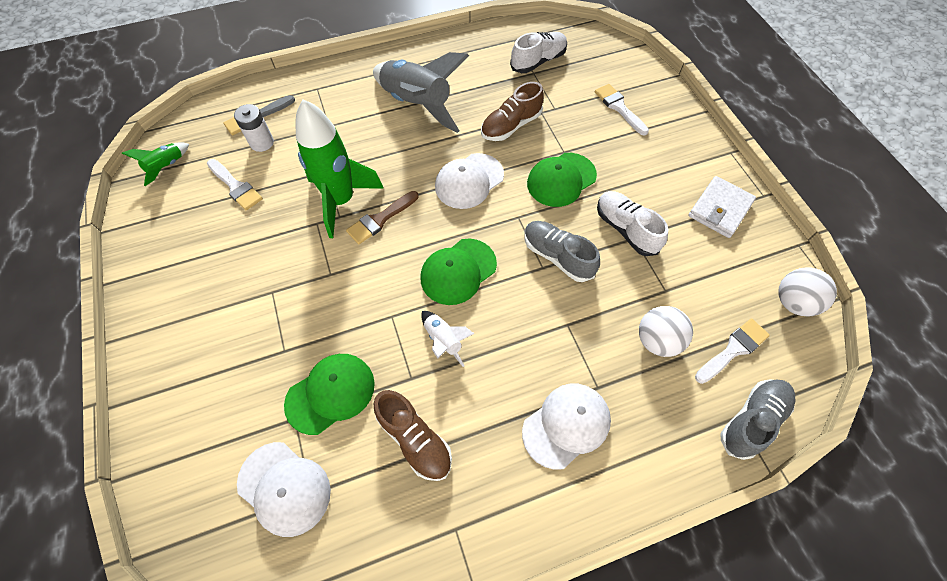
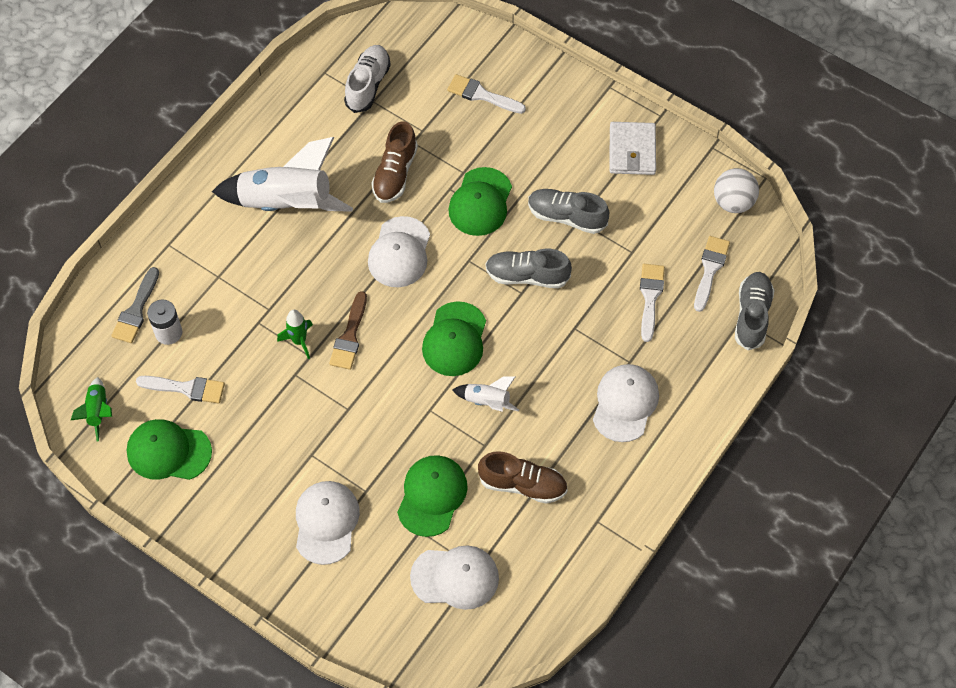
camera: 35 degrees left, 0 degrees up
(180, 223) = (168, 451): none -> green cap
(231, 356) = (326, 522): none -> white cap
(341, 201) = (299, 341): green rocket -> green rocket, size x0.47
(417, 105) = (286, 203): grey rocket -> white rocket
(626, 229) = (567, 217): white shoe -> grey shoe
(657, 340) = (650, 297): white ball -> white brush

